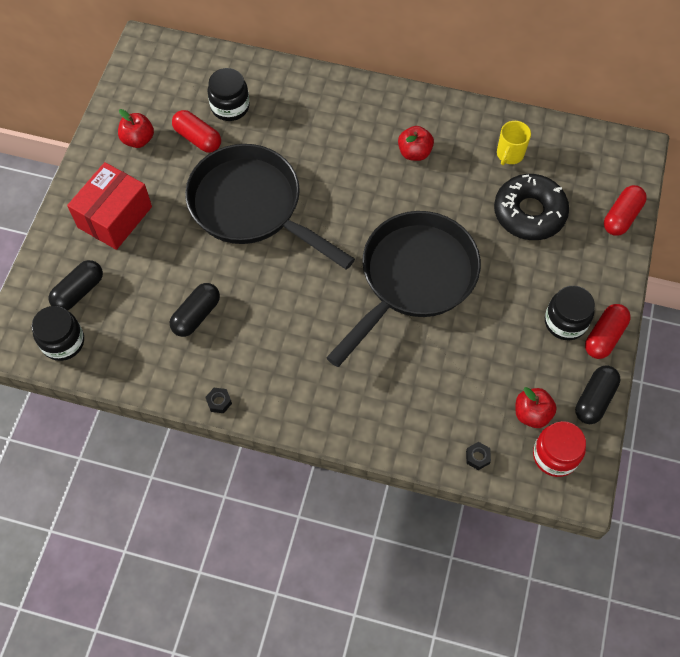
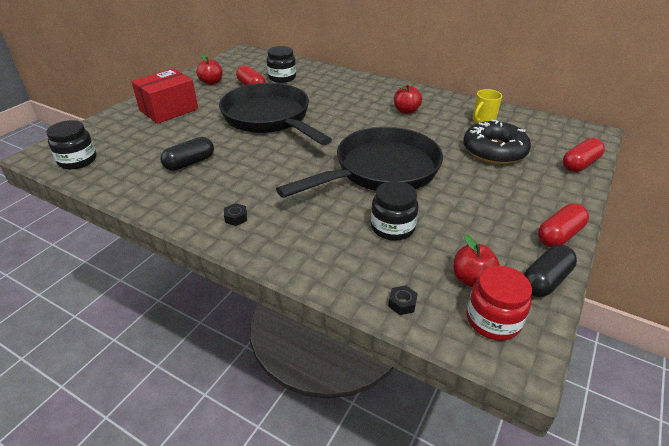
camera: 15 degrees right, 25 degrees down
(79, 291) = (113, 138): black capsule -> none
(219, 402) = (170, 215): black nut -> black nut (236, 218)
(565, 322) = (519, 218): black jar -> black jar (392, 227)

